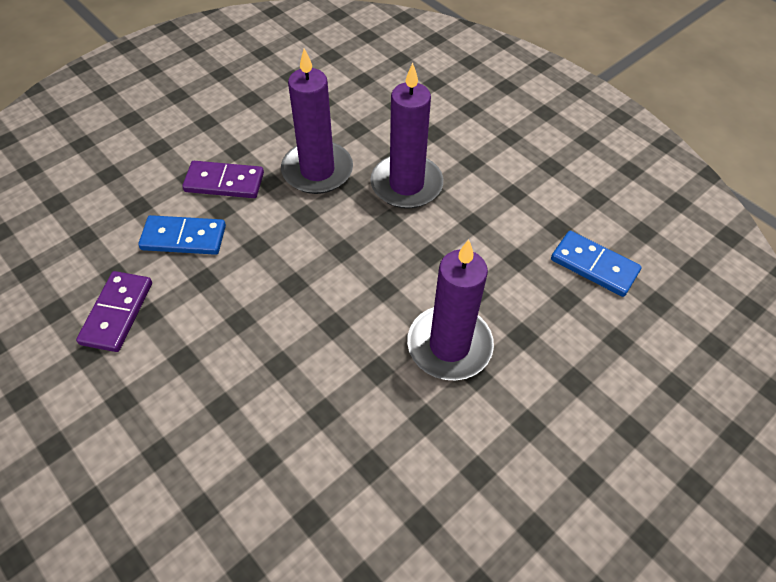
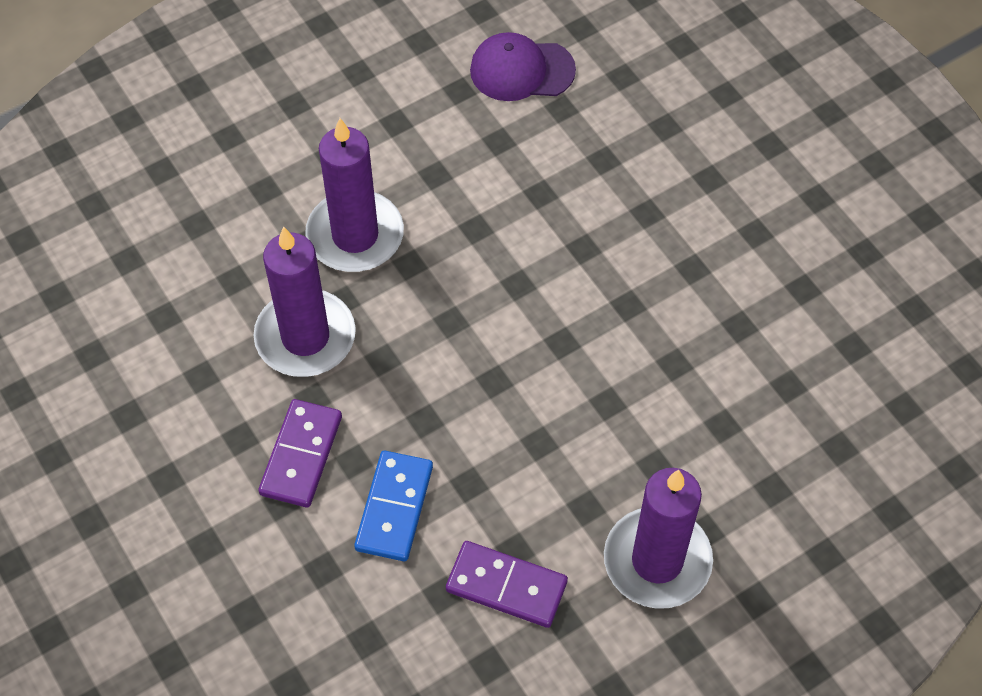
camera: 80 degrees left, 5 degrees up
(449, 345) = (607, 231): purple candle -> purple candle (657, 560)
(594, 265) = (521, 70): blue domino -> purple cap

